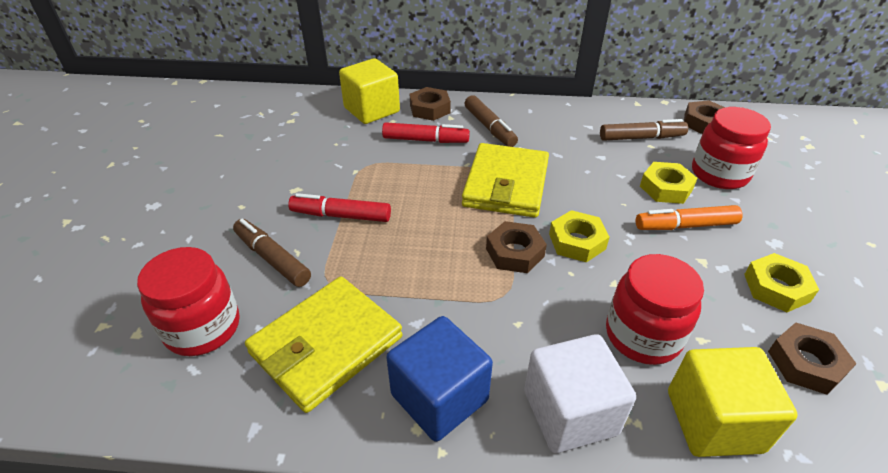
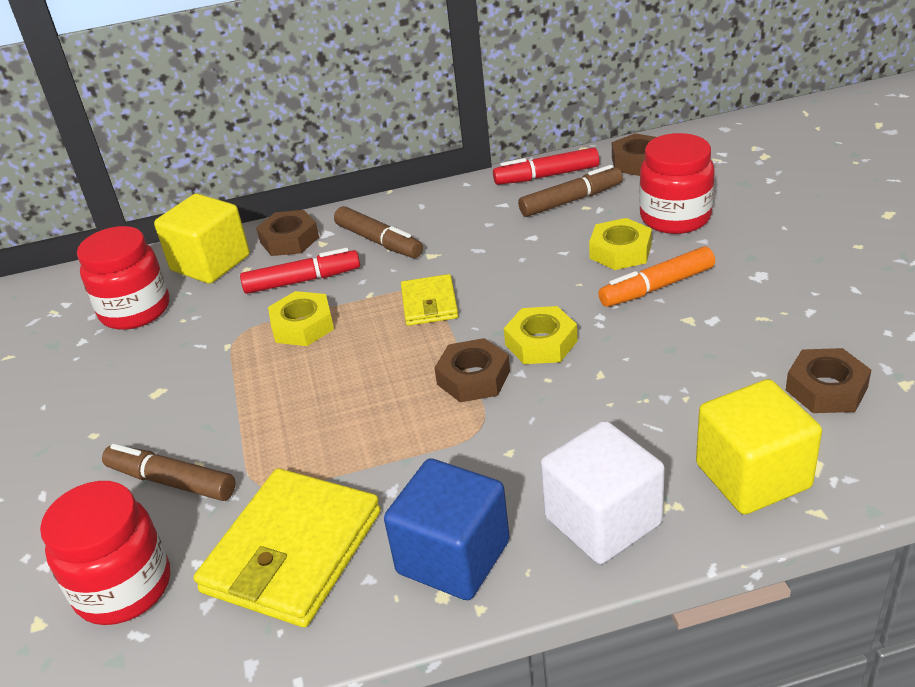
camera: 15 degrees left, 5 degrees down
(341, 216) = (236, 404): red marker -> red marker (547, 176)
(506, 184) = (429, 304): yellow wallet -> yellow wallet, size x0.54
(642, 335) = (651, 418): red jar -> red jar (135, 310)
(776, 288) = (774, 323): yellow nut -> yellow nut (303, 326)

